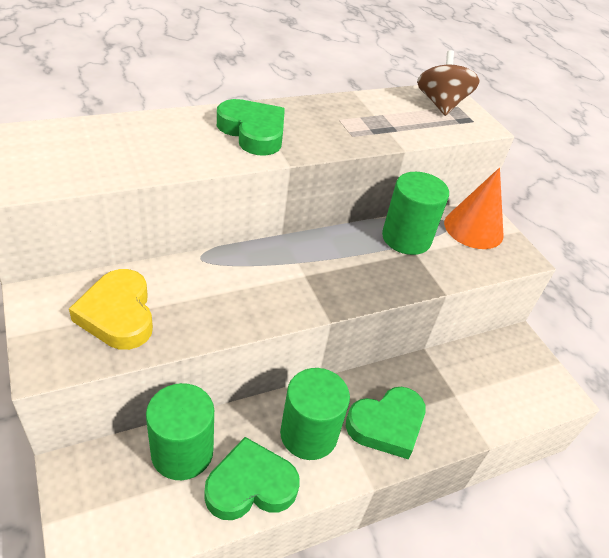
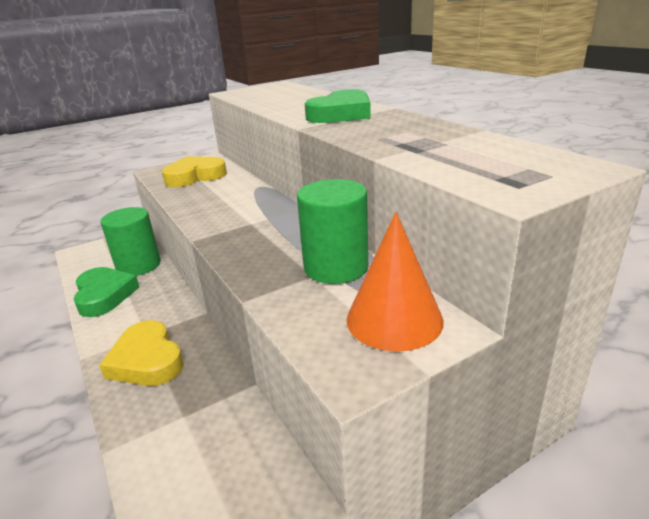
camera: 90 degrees right, 15 degrees down
(308, 434) = (144, 315): green cylinder -> none
(387, 425) = (147, 360): green heart -> yellow heart
(441, 104) = (534, 165): brown spinning top -> none

